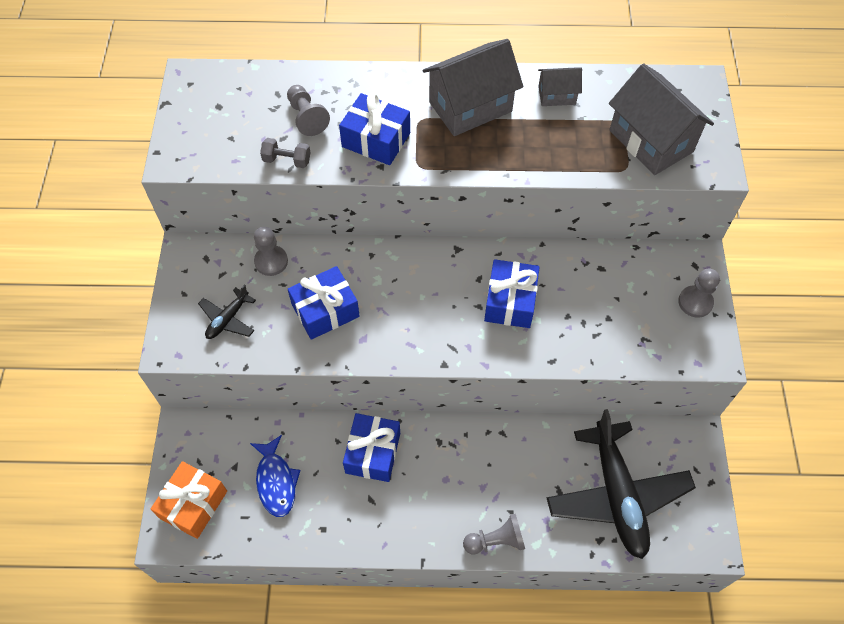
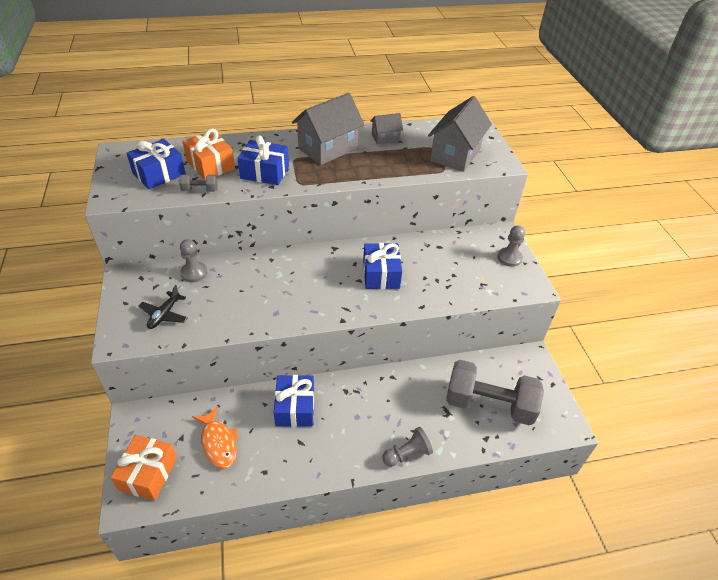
camera: 15 degrees left, 15 degrees down
(276, 481) = (218, 442): blue fish -> orange fish
(307, 117) = (210, 165): grey pawn -> orange gift
(325, 310) = (242, 298): blue gift -> blue gift (159, 174)
(617, 494) = (489, 404): black plane -> grey dumbbell
(651, 141) = (455, 155): grey house -> grey house turned 75 degrees clockwise

